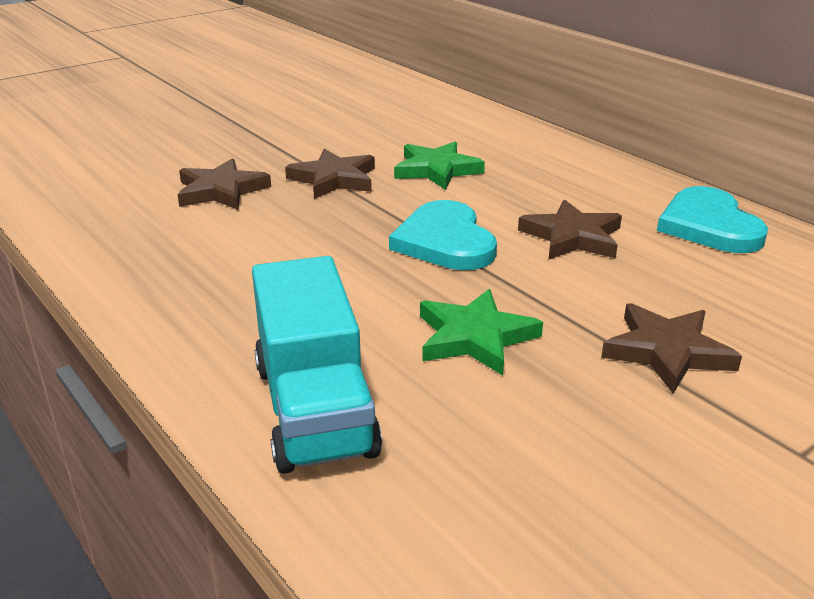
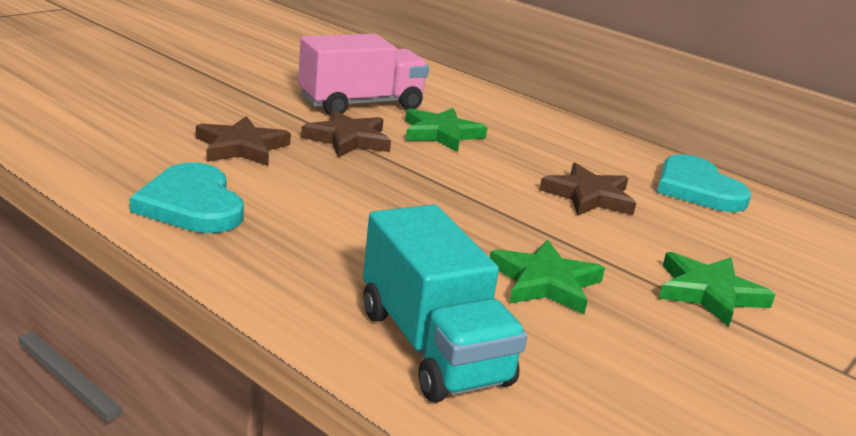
camera: 15 degrees left, 5 degrees down
(365, 141) = (361, 104): none -> pink truck
(445, 241) = (479, 198): turquoise heart -> turquoise heart (191, 204)
(667, 352) = (709, 293): brown star -> green star

